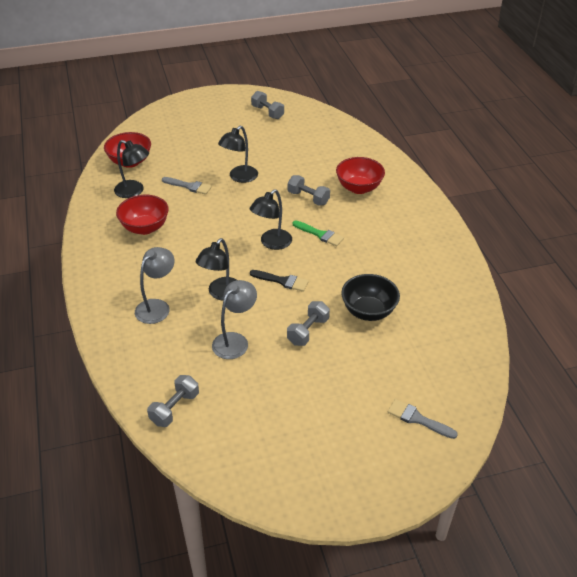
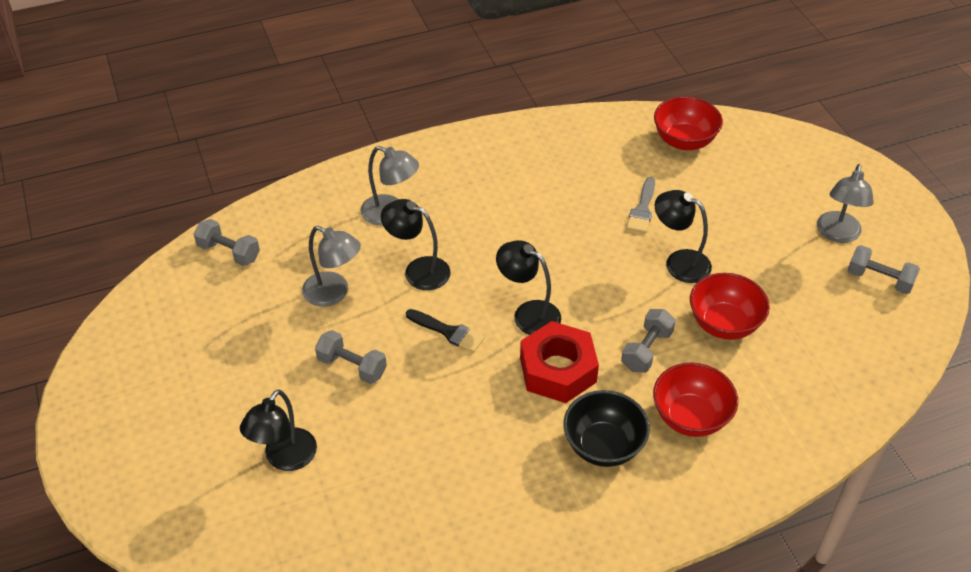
camera: 85 degrees right, 5 degrees up
(134, 191) = (616, 156): black lamp -> black lamp (285, 459)
(145, 228) = (540, 179): red bowl -> red bowl (724, 324)
(230, 119) = (837, 234): none -> grey lamp
(267, 112) = (879, 279): grey dumbbell -> grey dumbbell turned 75 degrees clockwise
(282, 281) = (448, 332): black brush -> black brush turned 75 degrees counterclockwise
(320, 234) = (558, 370): green brush -> red nut
(368, 311) = (393, 435): black bowl -> black bowl (603, 446)
(417, 419) = (194, 492): grey brush -> none

